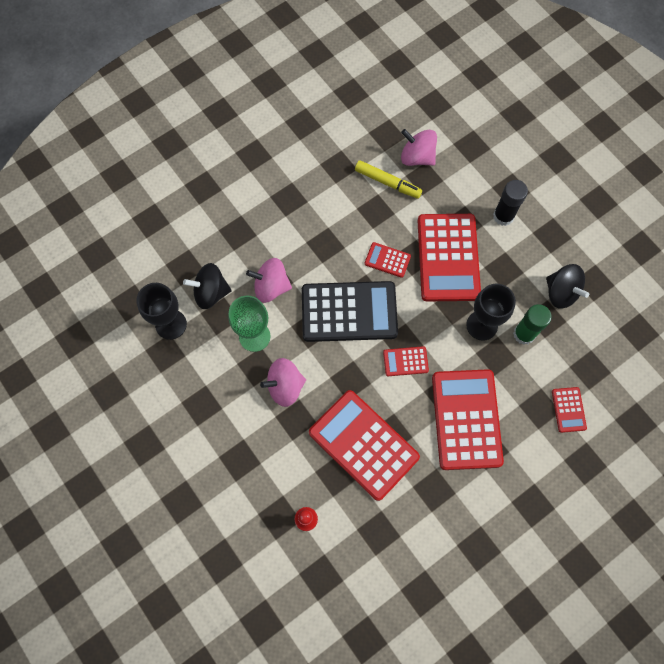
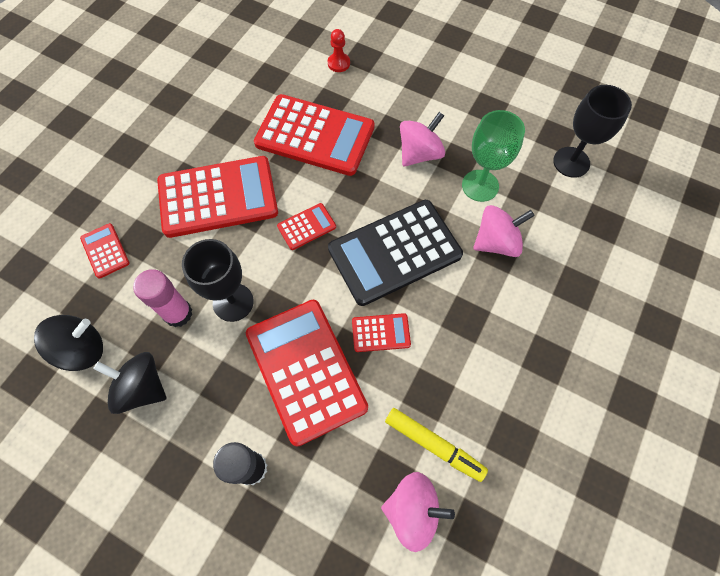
camera: 155 degrees right, 5 degrees down
(211, 292) = (555, 209): black spinning top -> black spinning top (82, 349)
(387, 182) = (434, 445): yellow marker -> yellow marker turned 150 degrees counterclockwise
(466, 419) = (218, 197): red calculator -> red calculator turned 75 degrees counterclockwise
(524, 334) = (178, 313): green glue stick -> pink glue stick

